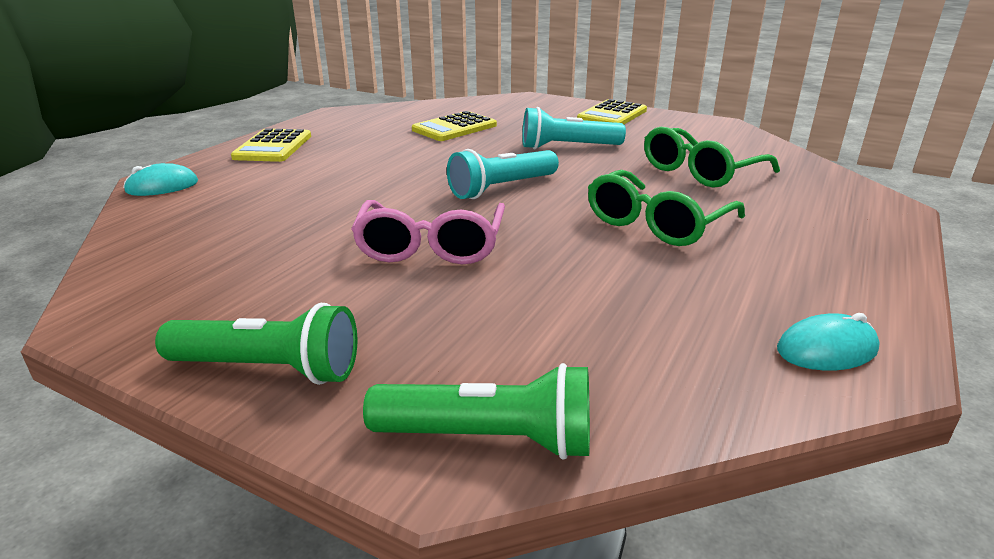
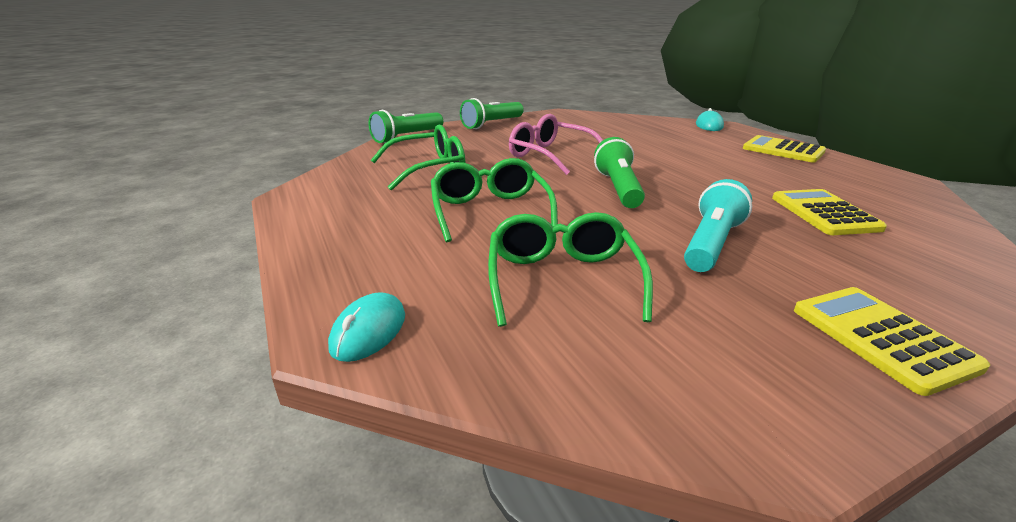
camera: 125 degrees right, 0 degrees up
(502, 188) = (618, 188): turquoise flashlight -> green flashlight
(615, 310) = (429, 169): none -> green glasses
(826, 349) = (321, 192): turquoise mouse -> turquoise mouse (368, 331)

